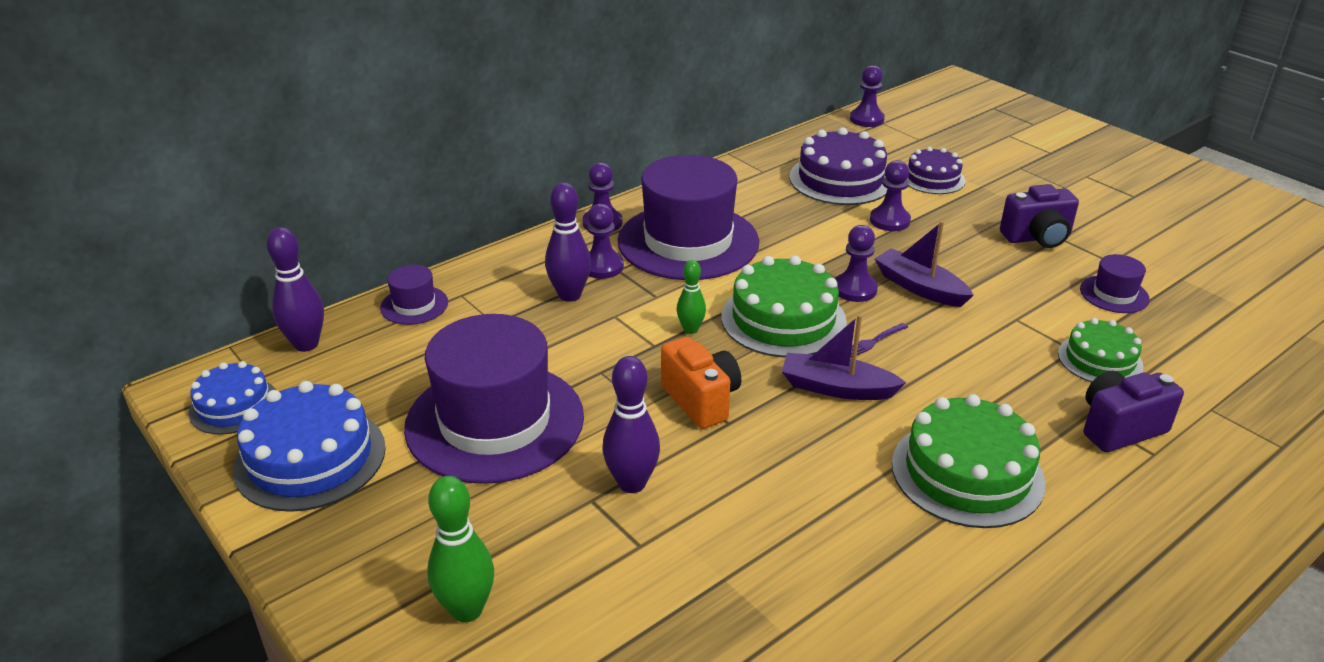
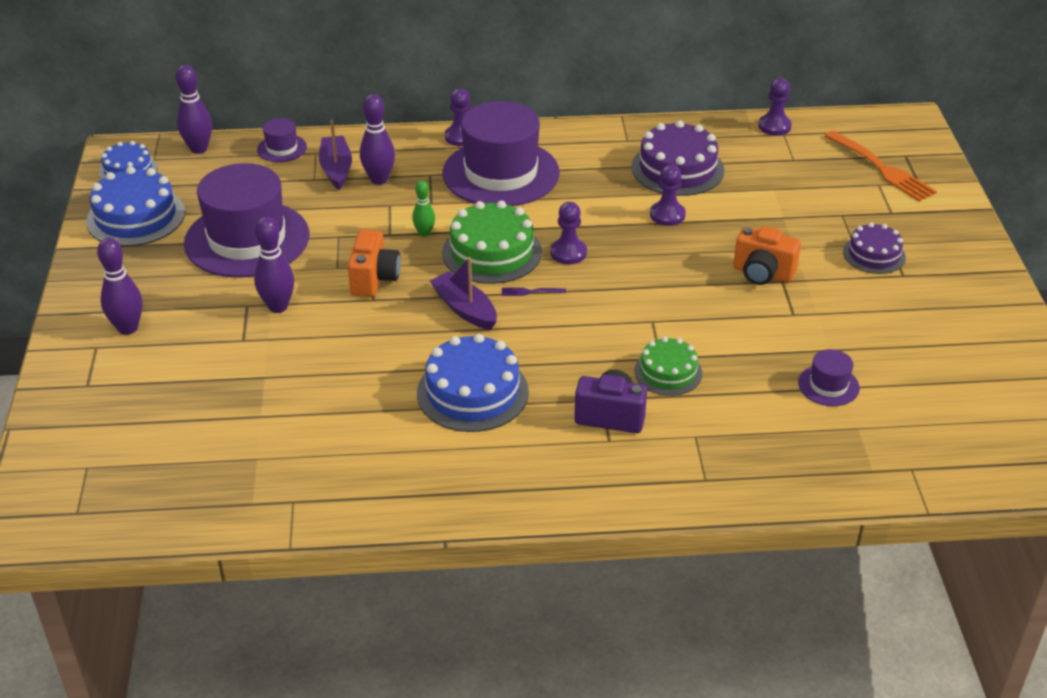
camera: 35 degrees right, 5 degrees up
(467, 610) = (128, 328): green bowling pin -> purple bowling pin
(602, 267) = (422, 168): purple pawn -> none
(919, 287) = (616, 271): purple boat -> purple boat (336, 169)
(932, 178) = (752, 196): purple cake -> purple cake (874, 254)
(967, 473) = (472, 392): green cake -> blue cake
(992, 123) = (881, 168): none -> orange fork
(1037, 238) = (762, 273): purple camera -> orange camera
(1114, 294) = (754, 337): purple hat -> purple hat (828, 385)

